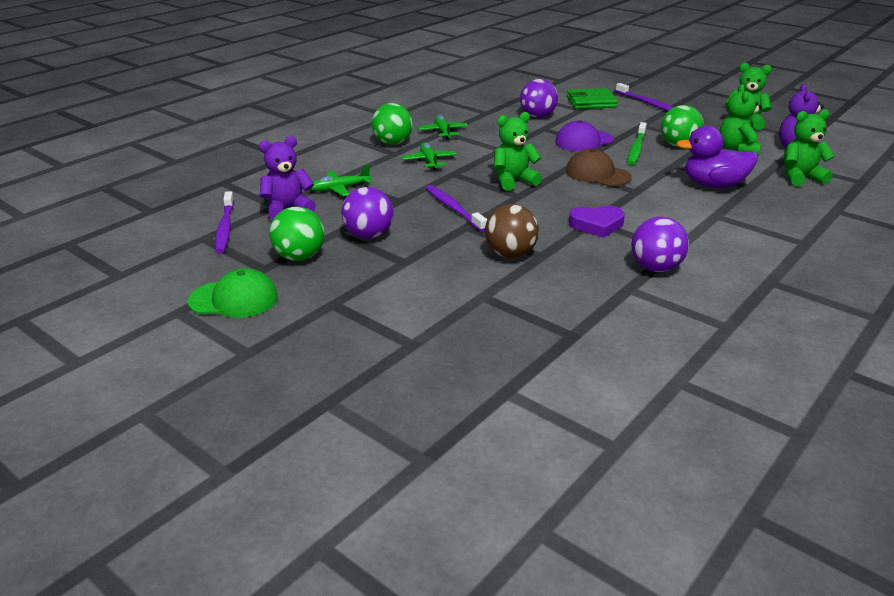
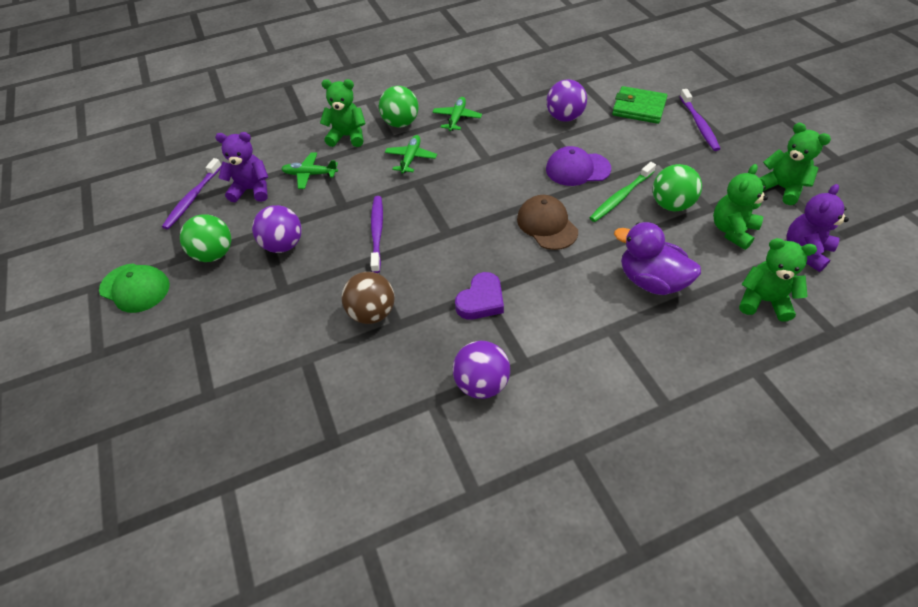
camera: 30 degrees right, 20 degrees up
(513, 181) = (460, 210): green teddy bear -> green teddy bear (347, 136)
(597, 225) = (481, 300): purple heart -> purple heart turned 75 degrees counterclockwise

